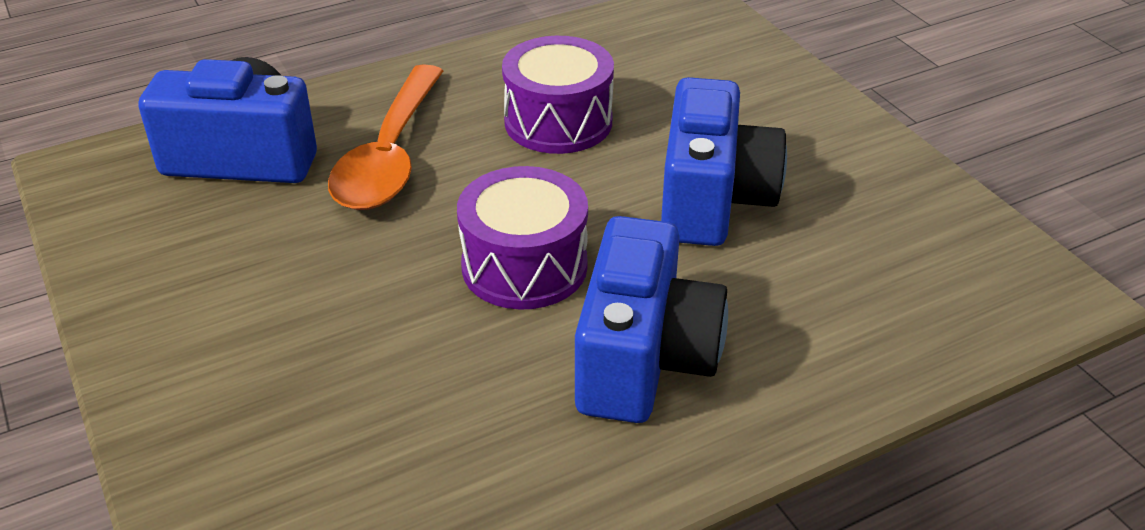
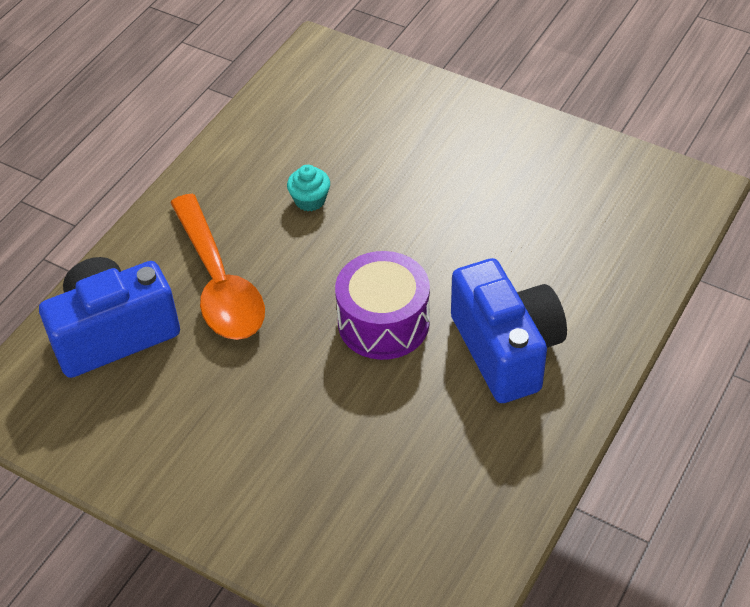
camera: 30 degrees left, 10 degrees up
(558, 122) = (310, 200): purple drum -> turquoise cupcake
(713, 200) = (458, 215): blue camera -> none

